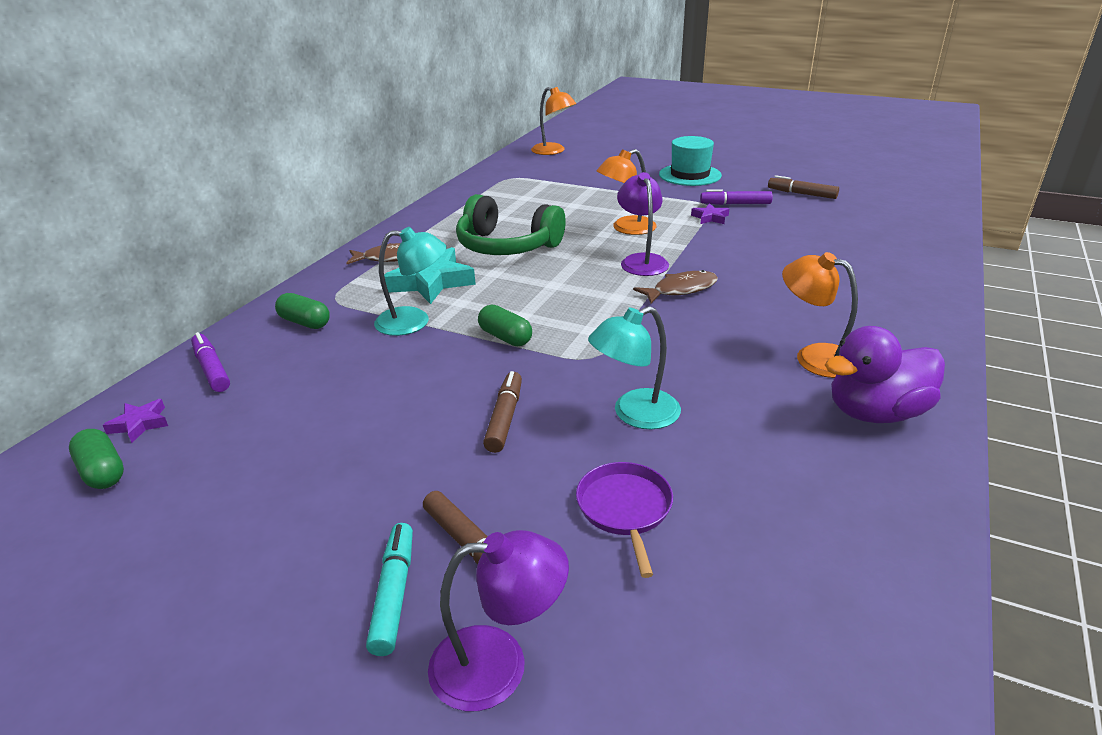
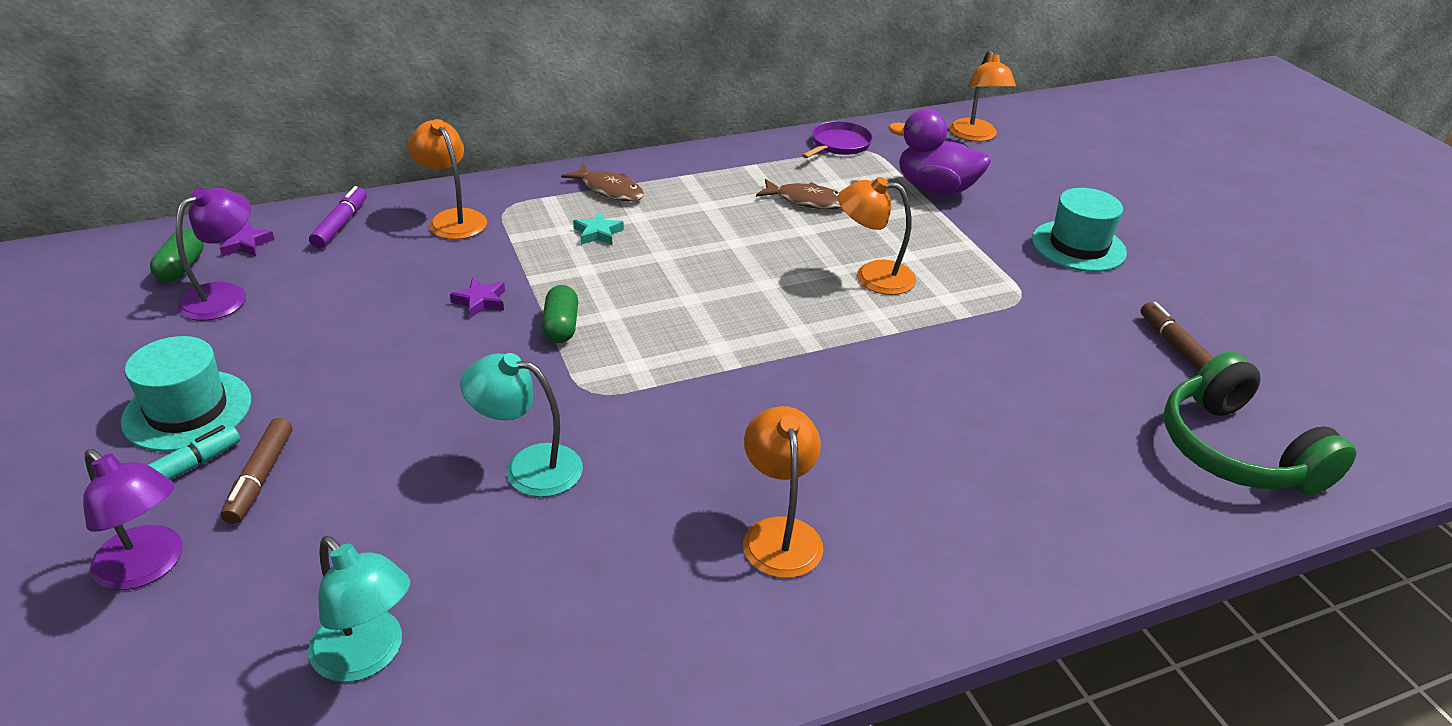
camera: 40 degrees right, 5 degrees up
(305, 322) = (453, 219): green capsule -> orange lamp
(315, 551) = (187, 410): none -> turquoise hat
(414, 322) = (523, 267): turquoise lamp -> turquoise lamp (368, 656)
(430, 282) = (598, 233): turquoise star -> turquoise star, size x0.49
(504, 418) = (438, 399): brown marker -> none
(507, 246) = (723, 232): green headphones -> green headphones (1236, 451)
(625, 509) = (384, 534): purple pan -> purple pan (839, 144)
(641, 261) = (817, 322): purple lamp -> purple lamp (225, 295)
(681, 289) = (793, 378): brown fish -> brown fish (807, 201)
(710, 217) = (991, 314): purple star -> purple star (480, 301)
(735, 204) = (1057, 313): purple marker -> none
(875, 413) = (721, 626): purple duck -> purple duck (935, 189)

